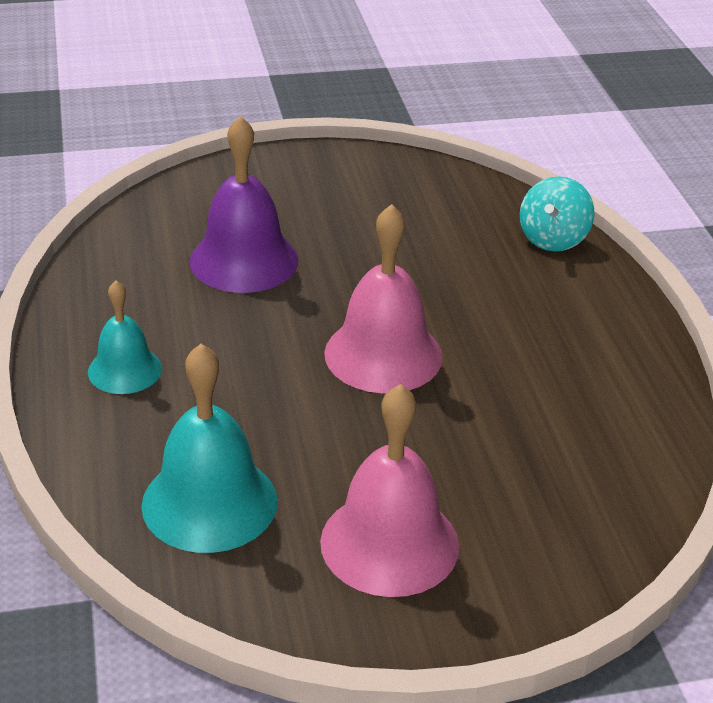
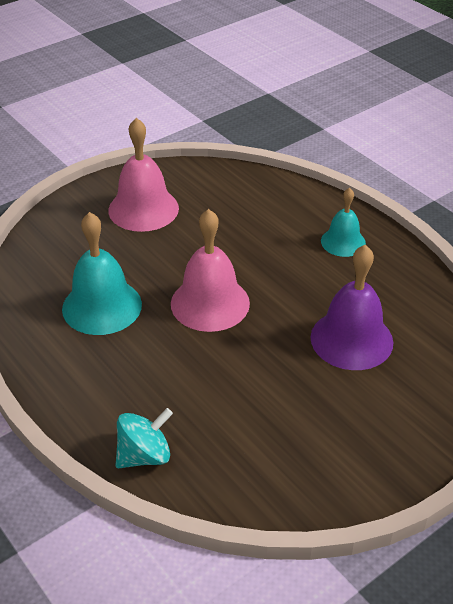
camera: 155 degrees right, 5 degrees up
(209, 502) = (238, 198): turquoise bell -> turquoise bell (102, 306)
(553, 239) = (144, 455): turquoise spinning top -> turquoise spinning top turned 60 degrees clockwise

